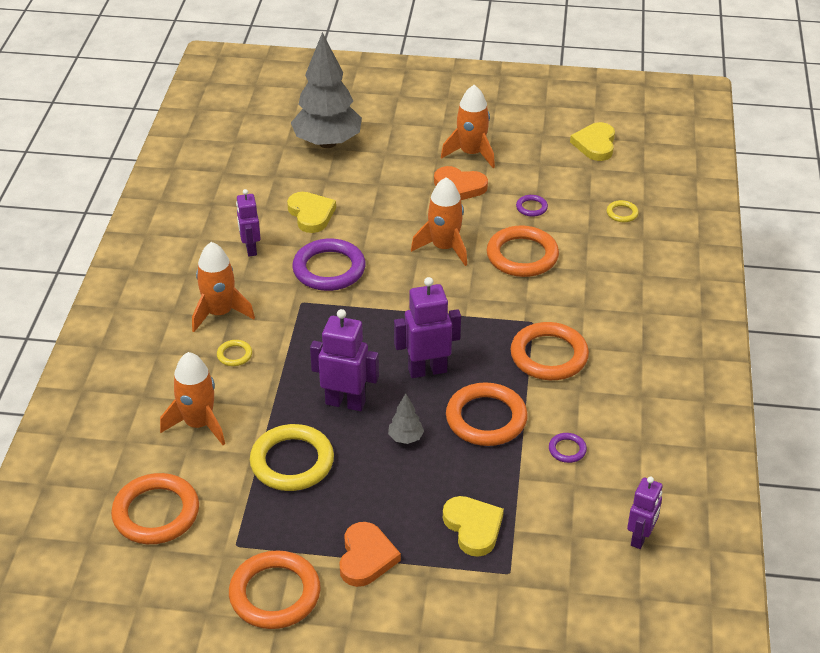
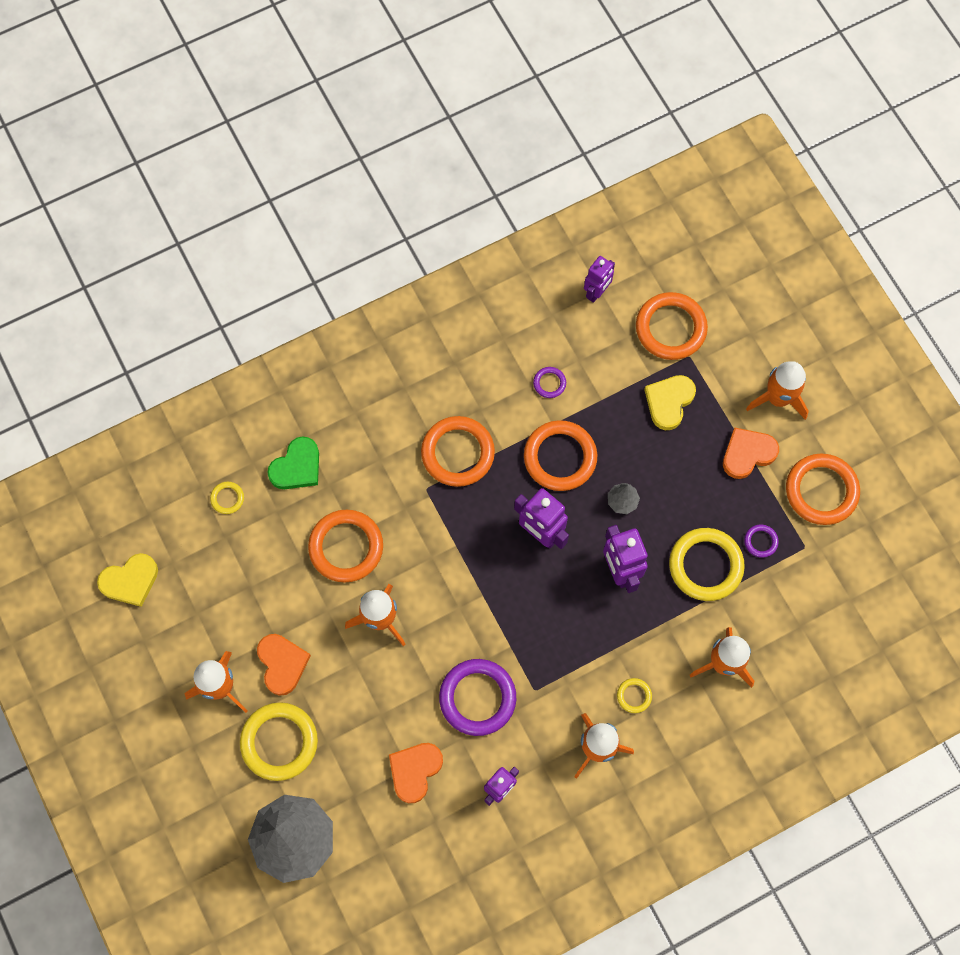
camera: 125 degrees left, 30 degrees up
(156, 513) = (822, 624): orange ring -> orange ring (670, 328)
(311, 214) = (415, 771): yellow heart -> orange heart
(401, 620) = (777, 398): none -> orange rocket
(402, 163) = (279, 742): none -> yellow ring
(531, 207) = (271, 580): purple ring -> purple ring (760, 541)
(618, 259) = (297, 467): none -> green heart
(640, 538) = (596, 292): purple robot -> purple robot turned 135 degrees clockwise

